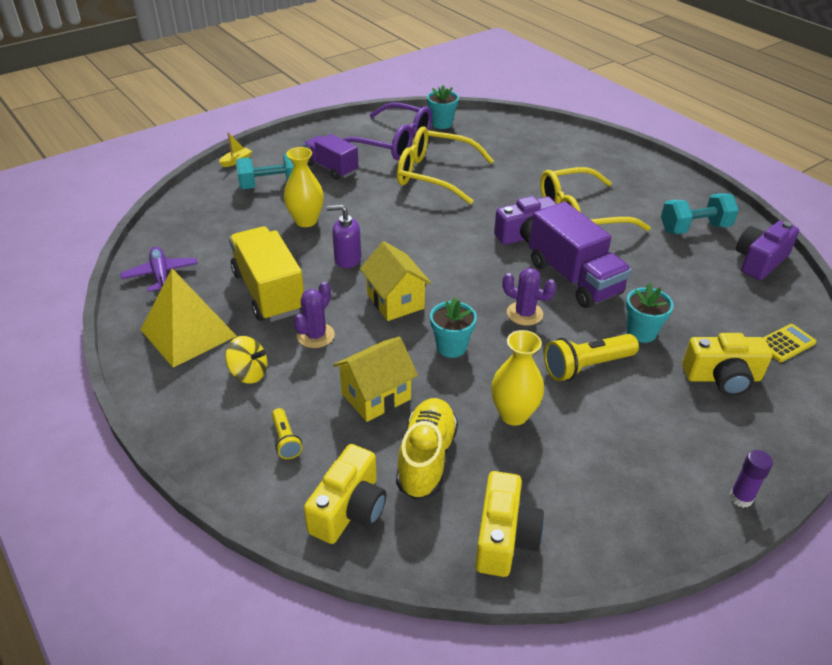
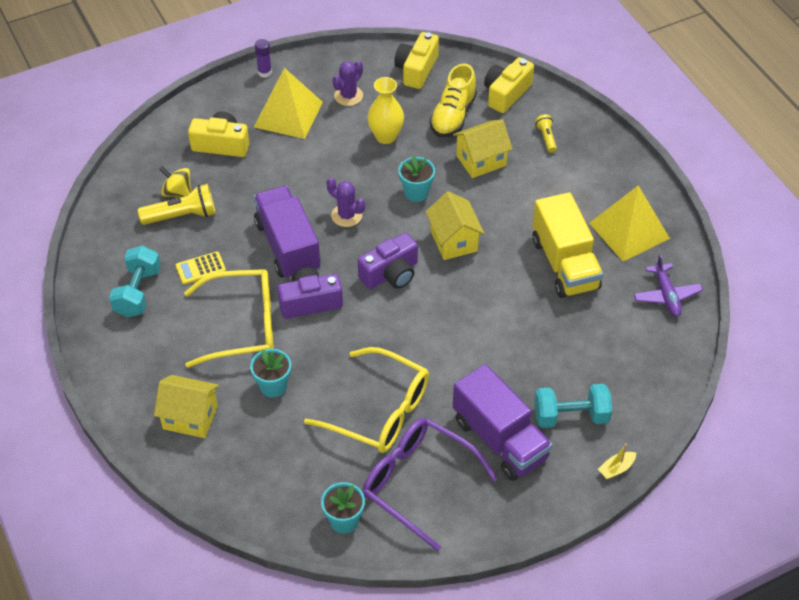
camera: 170 degrees left, 10 degrees up
(249, 373) = (576, 189): yellow spinning top -> yellow spinning top (177, 192)
(306, 221) = (531, 352): yellow vase -> none
(315, 335) = (524, 215): purple cactus -> purple cactus (348, 96)
(331, 168) = (500, 439): purple truck -> purple truck, size x1.53
(347, 259) = (492, 294): purple soap dispenser -> none
(585, 160) = (190, 417): none -> yellow house
(586, 366) = (317, 165): yellow flashlight -> yellow flashlight (181, 216)
(641, 332) = (259, 187): turquoise flower pot -> turquoise flower pot (273, 386)
(663, 431) = (288, 114): none -> yellow pyramid
(694, 228) = (138, 292): turquoise dumbbell -> turquoise dumbbell turned 75 degrees counterclockwise
(759, 261) = (106, 245): purple camera -> purple camera (391, 274)
(785, 343) = (152, 165): yellow calculator -> yellow calculator (200, 268)

